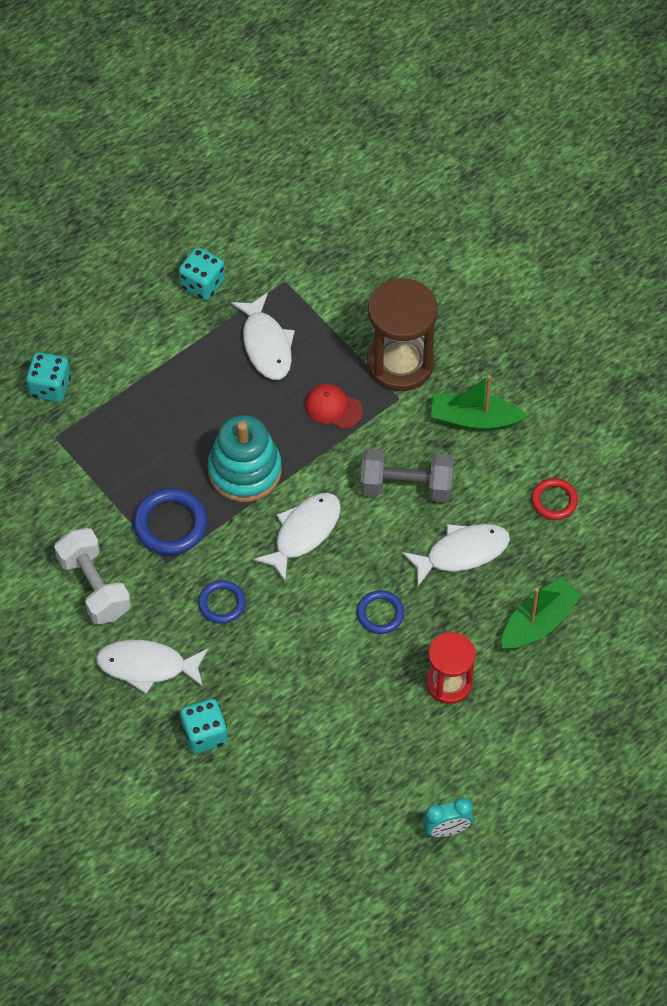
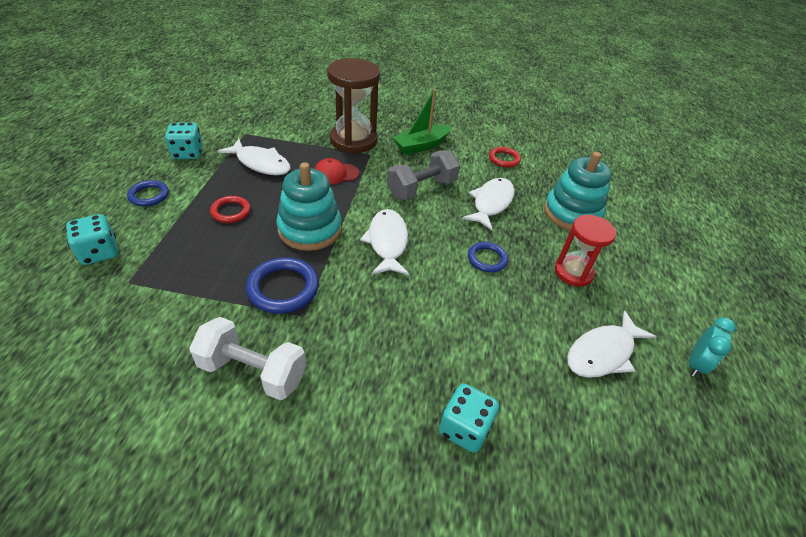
camera: 45 degrees left, 15 degrees down
(147, 666) = (360, 406): white fish -> white fish (603, 353)
(189, 401) = (231, 211): none -> red ring
(222, 603) = (375, 317): blue ring -> blue ring (149, 195)
(538, 622) = (572, 213): green boat -> turquoise stacking toy

